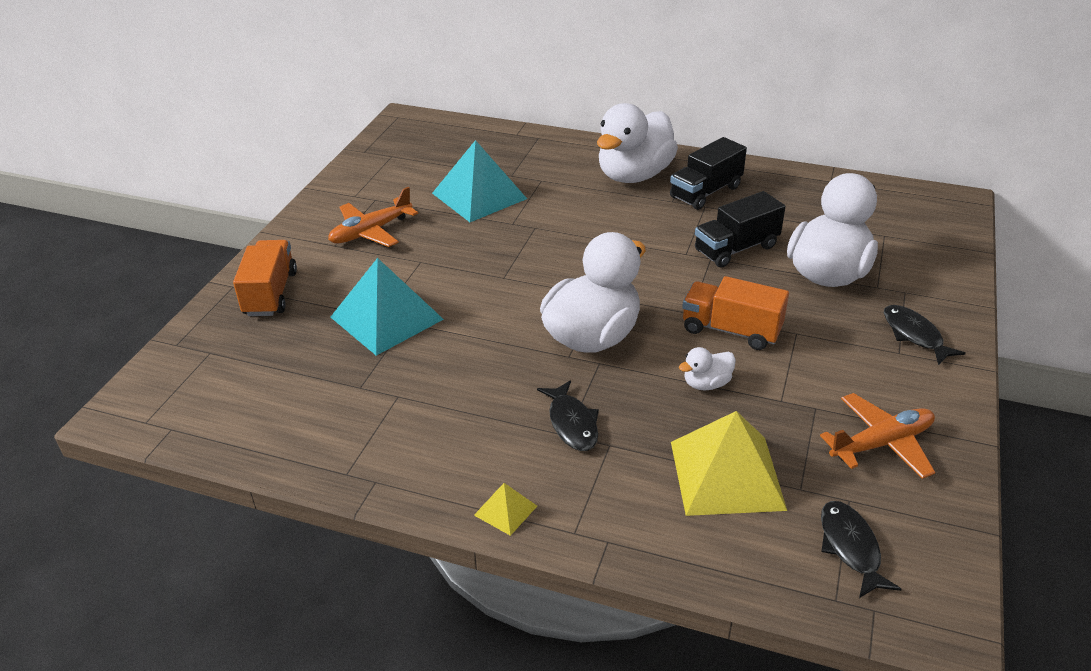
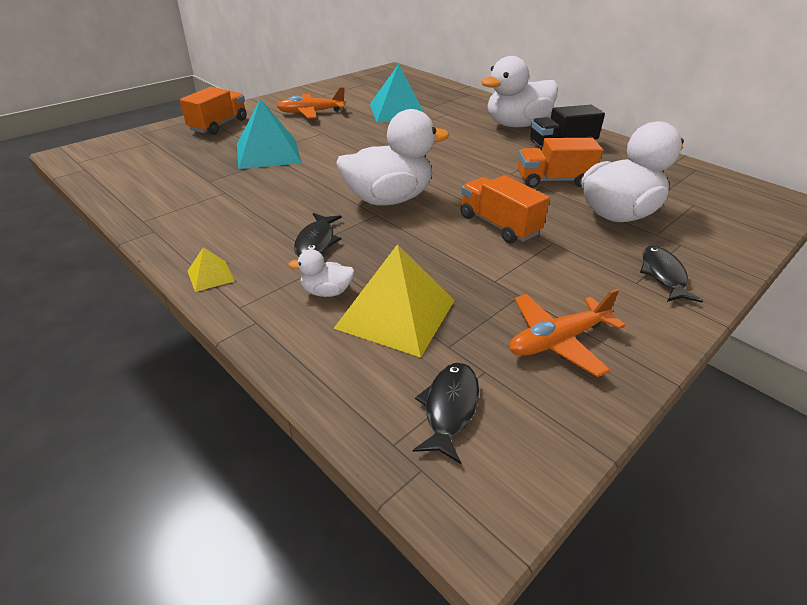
camera: 25 degrees right, 0 degrees up
(706, 383) = (443, 251): white duck -> white duck (326, 292)
(736, 249) = (553, 180): black truck -> orange truck
(881, 443) = (557, 341): orange plane -> orange plane turned 150 degrees clockwise

